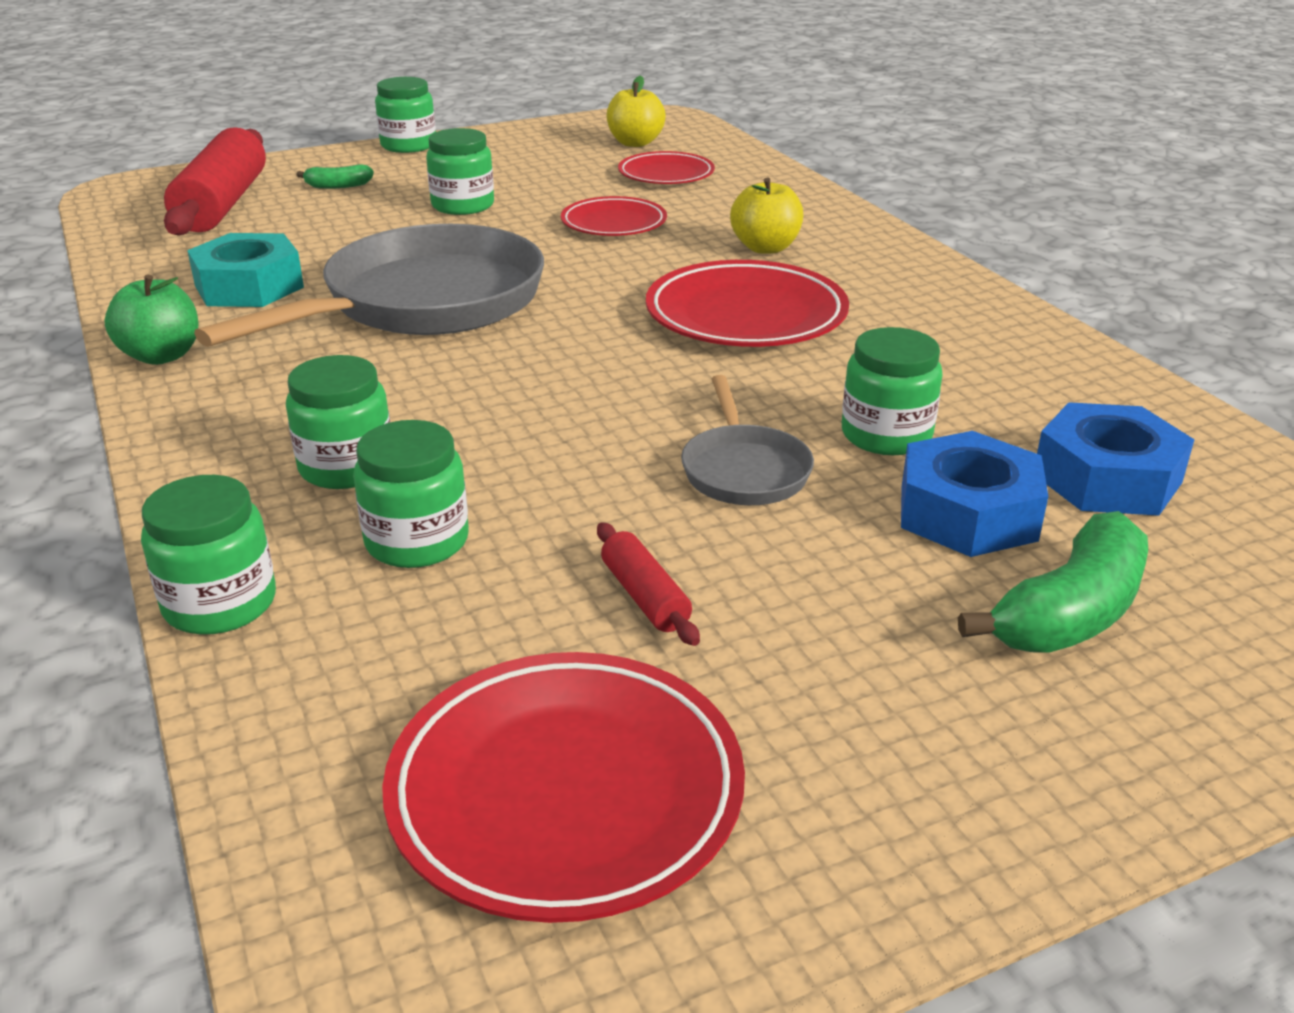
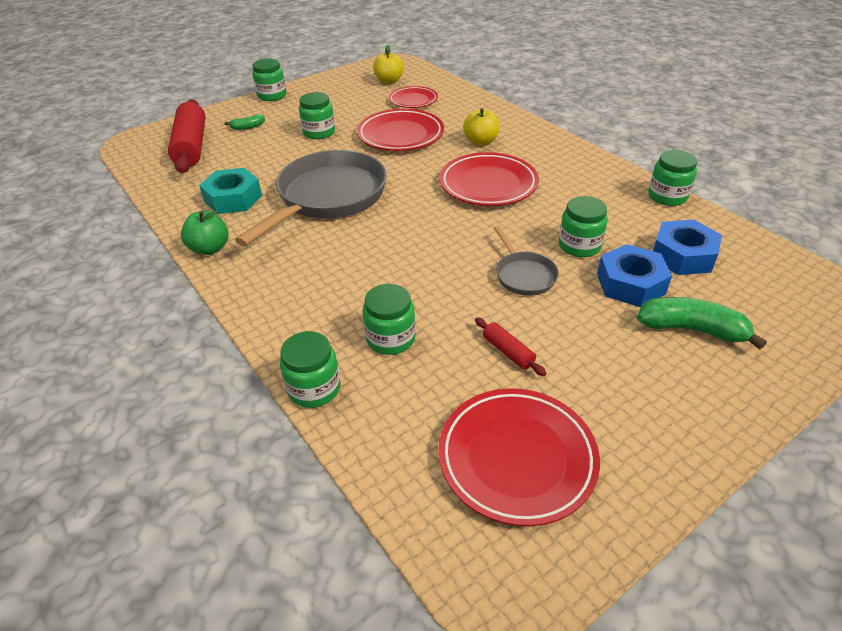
camera: 10 degrees left, 10 degrees up
(346, 467) = (337, 302): green jar -> green jar (667, 196)
(614, 223) = (400, 135): red plate -> red plate, size x1.62
(1070, 612) = (691, 329): green banana -> green banana turned 105 degrees counterclockwise

